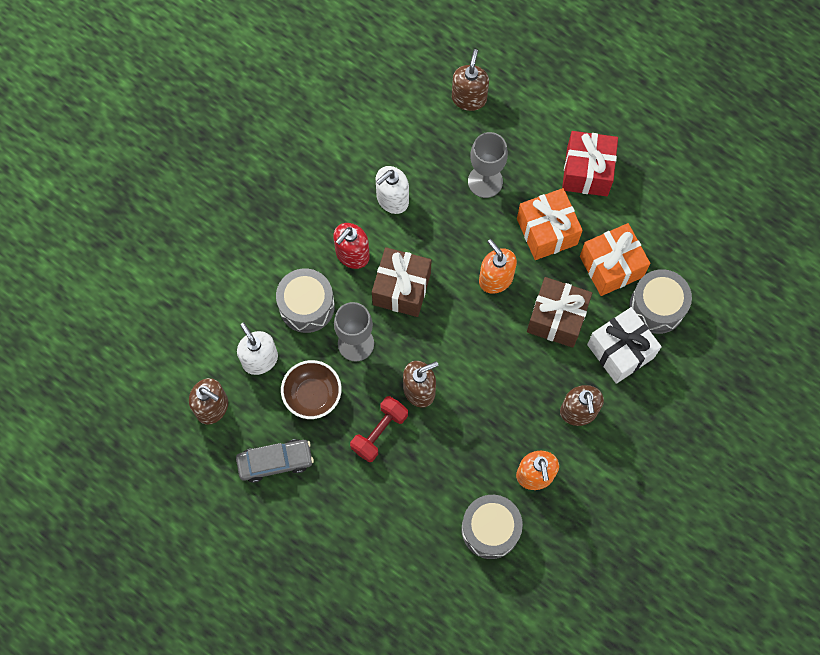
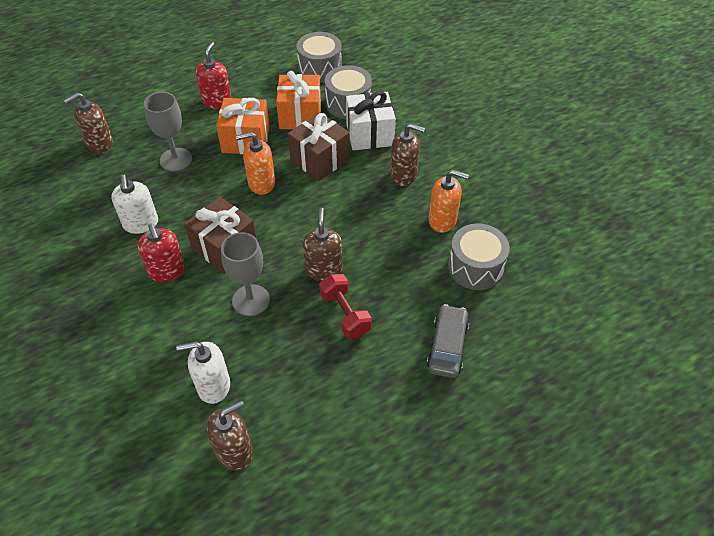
camera: 65 degrees left, 20 degrees down
(275, 462) = (325, 414): grey car -> grey car (447, 346)
(306, 306) = (188, 325): grey drum -> grey drum (320, 69)
(312, 395) = (278, 354): brown bowl -> none
(469, 98) = (99, 144): brown soap dispenser -> brown soap dispenser turned 75 degrees counterclockwise
(587, 172) = (217, 101): red gift -> red soap dispenser

